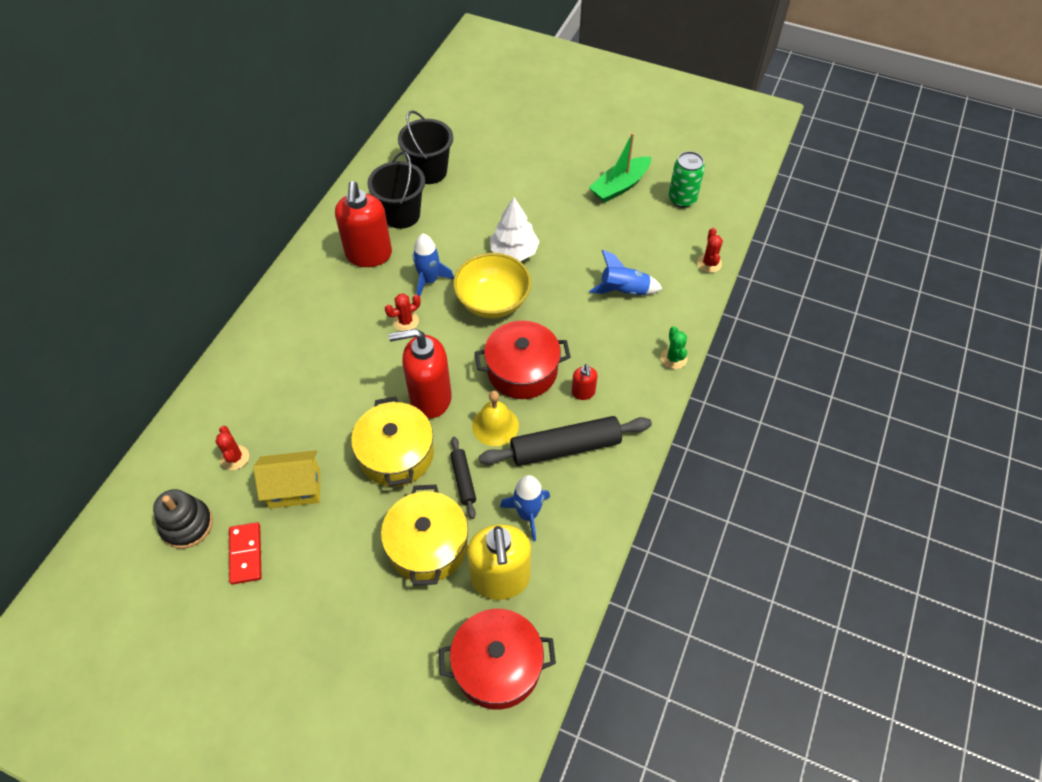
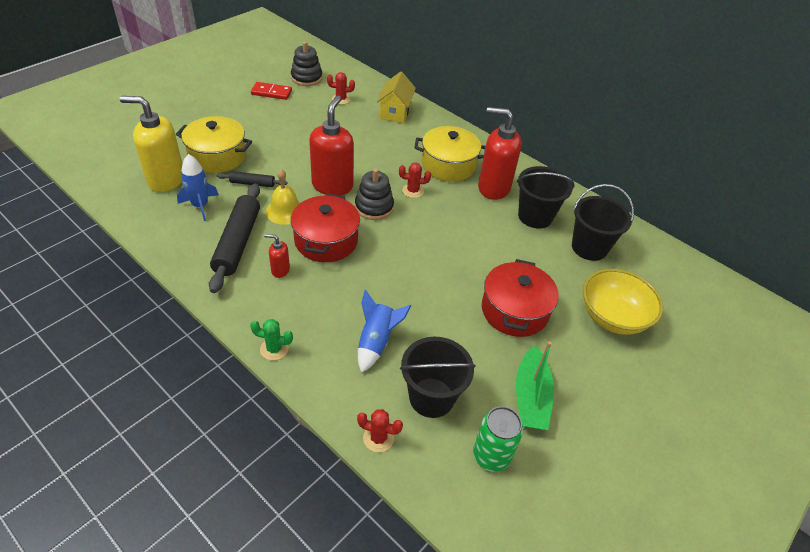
camera: 105 degrees right, 10 degrees down
(295, 488) = (301, 116): yellow house -> yellow house (395, 112)
(396, 454) = (296, 159): yellow pot -> yellow pot (448, 165)
(405, 321) = (413, 191): red cactus -> red cactus turned 75 degrees counterclockwise
(429, 280) = (450, 214): blue rocket -> none
(449, 347) = (374, 207): none -> black stacking toy
(493, 301) = (409, 244): yellow bowl -> yellow bowl (612, 317)
(497, 666) = (113, 163): red pot -> red pot (514, 310)
(514, 252) = (462, 276): white tree -> none
(620, 186) = (531, 397): green boat -> green boat turned 150 degrees counterclockwise
(655, 242) = (431, 397): none -> black bucket

